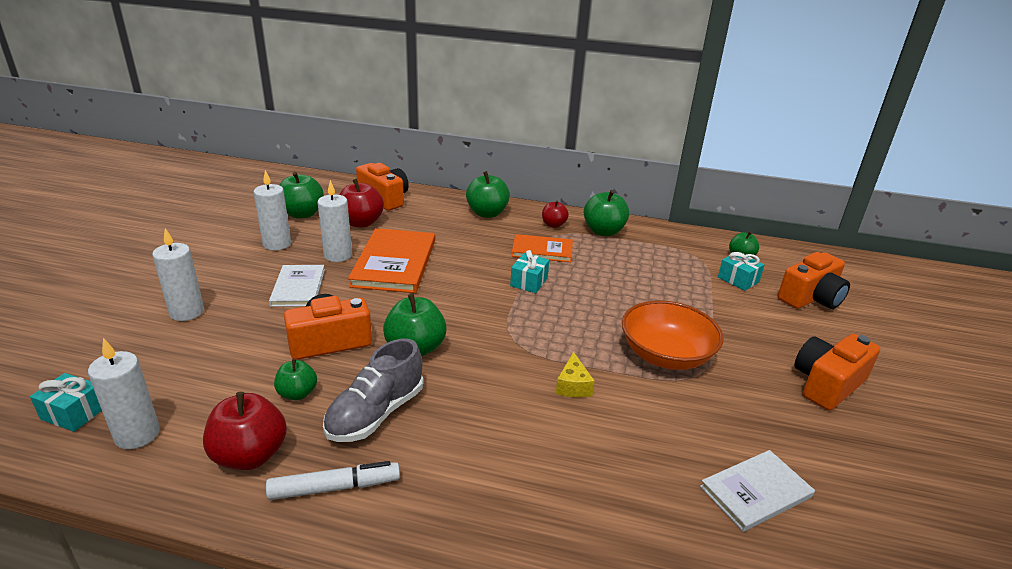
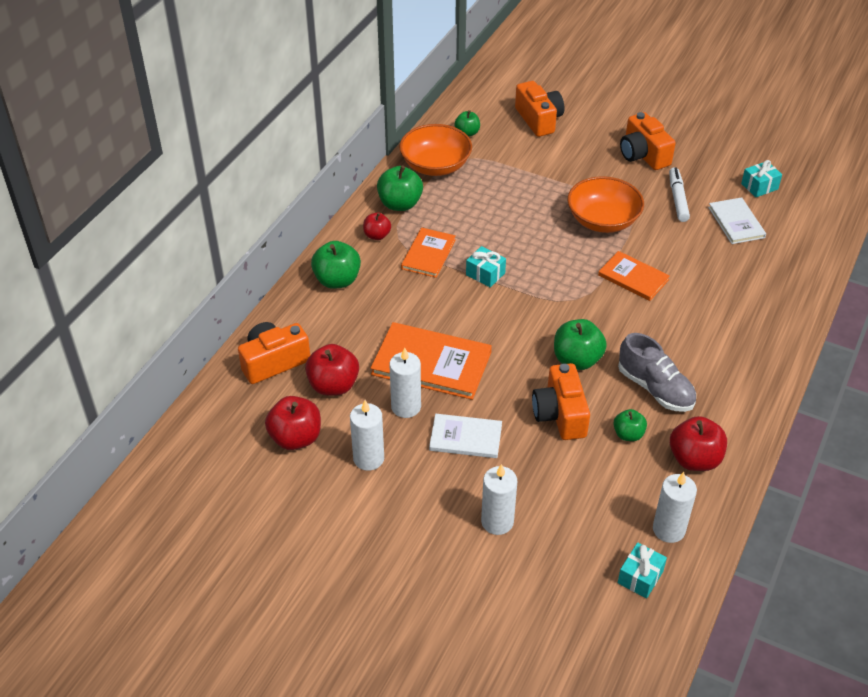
camera: 75 degrees left, 15 degrees up
(302, 214) = (295, 438): green apple -> red apple
(335, 487) = (726, 413): white marker -> white marker (677, 199)
(573, 385) = (633, 277): yellow cheese -> orange book
(673, 244) = (435, 165): none -> orange bowl
(738, 280) = (505, 148): turquoise gift -> turquoise gift (759, 186)

